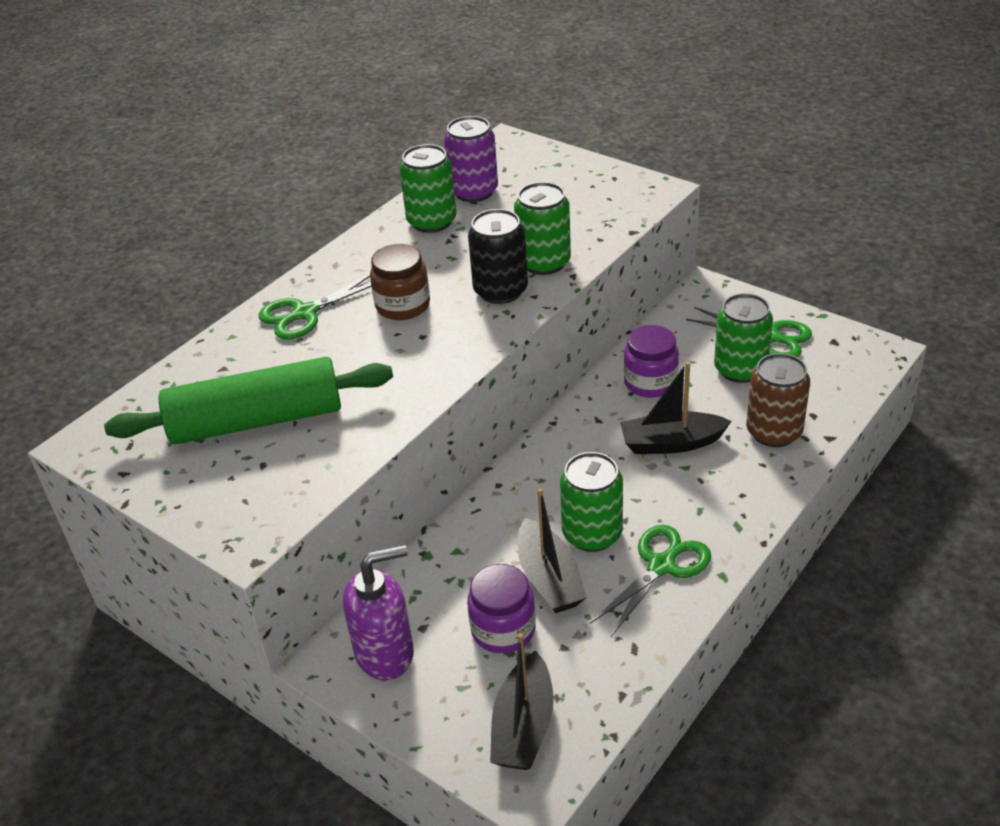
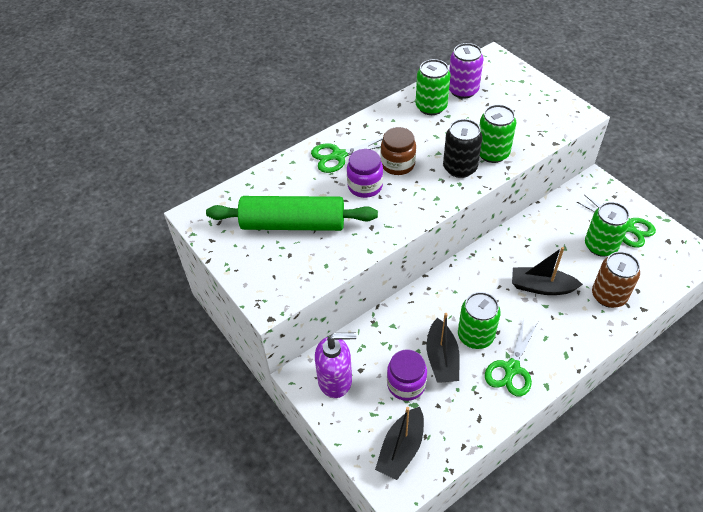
camera: 15 degrees right, 10 degrees up
(650, 382) = (540, 241): purple jar -> purple jar (365, 186)
(662, 566) = (511, 369): green scissors -> green scissors turned 150 degrees clockwise

